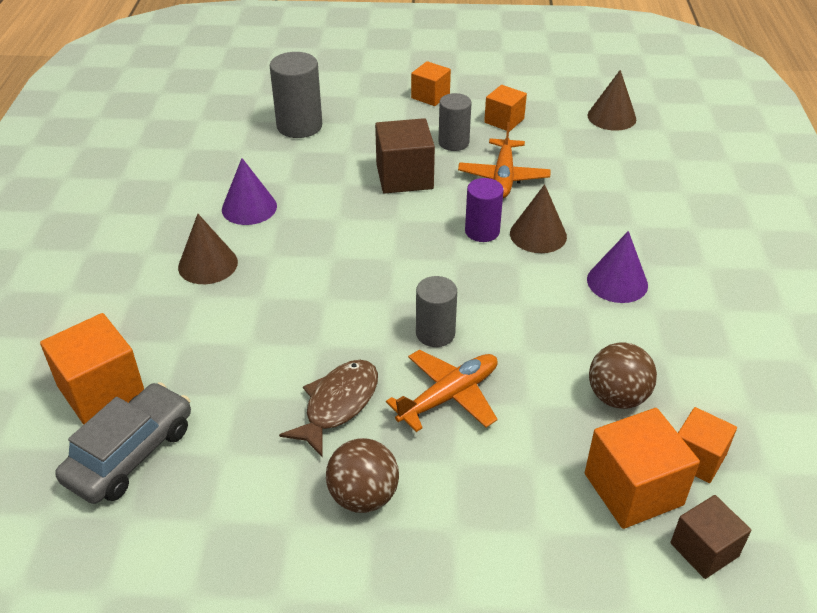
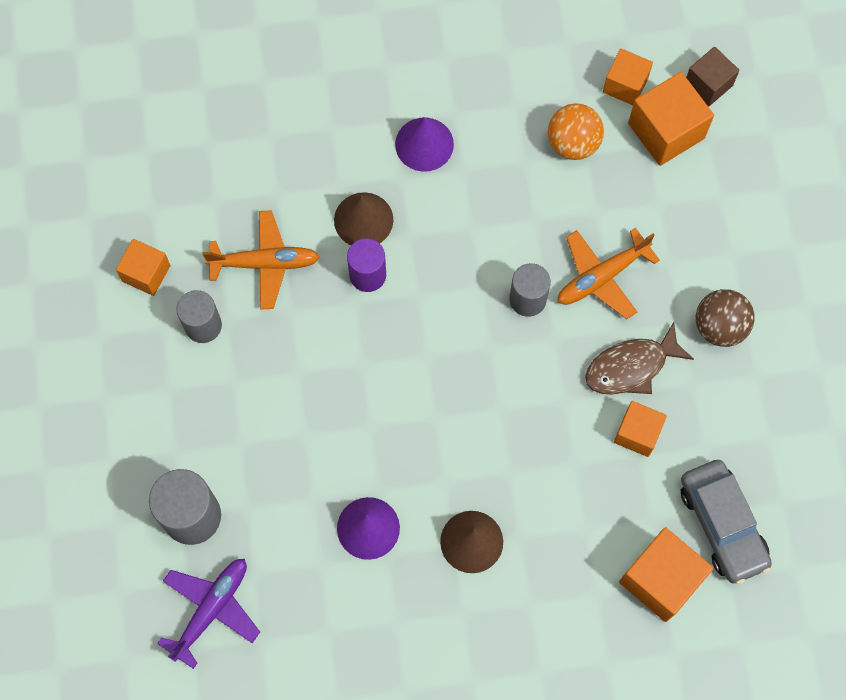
camera: 100 degrees left, 30 degrees up
(130, 454) = (722, 524): grey car -> grey car turned 135 degrees counterclockwise
(224, 129) = (211, 609): none -> purple plane
(338, 404) = (631, 367): brown fish -> brown fish turned 45 degrees counterclockwise
(404, 177) = (282, 370): brown cube -> none
(430, 96) = (98, 368): orange cube -> orange cube (637, 433)
(449, 396) = (602, 276): orange plane -> orange plane turned 75 degrees counterclockwise
(611, 117) = (121, 152): brown cone -> none
(617, 397) = (573, 143): brown ball -> orange ball

